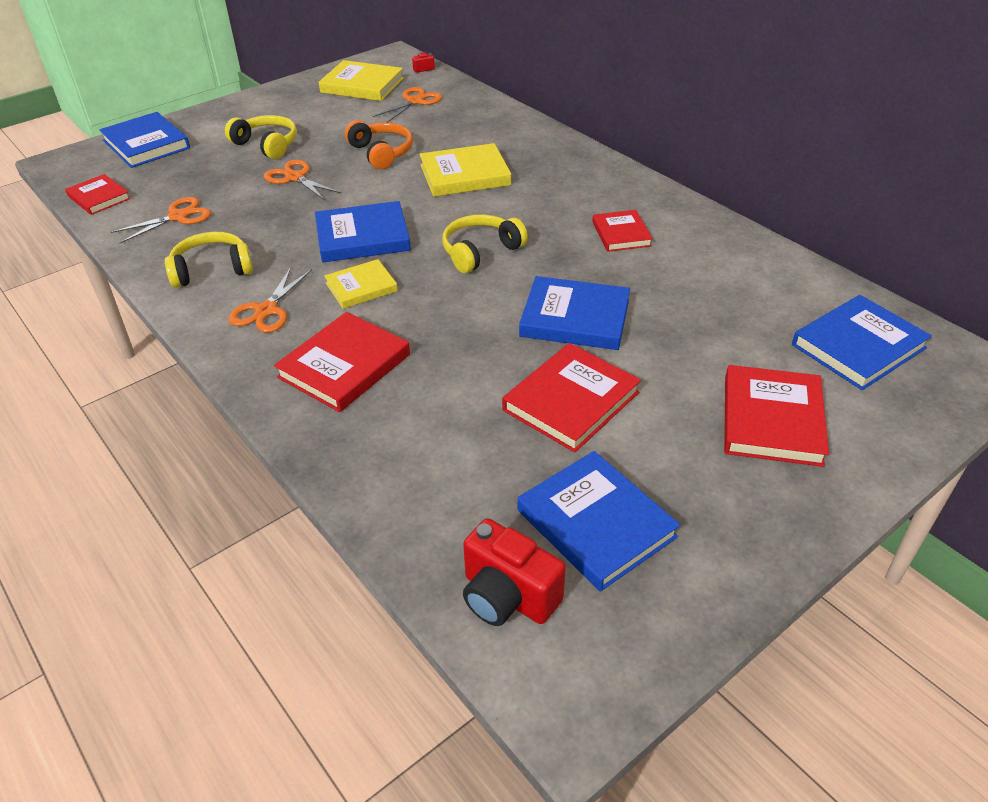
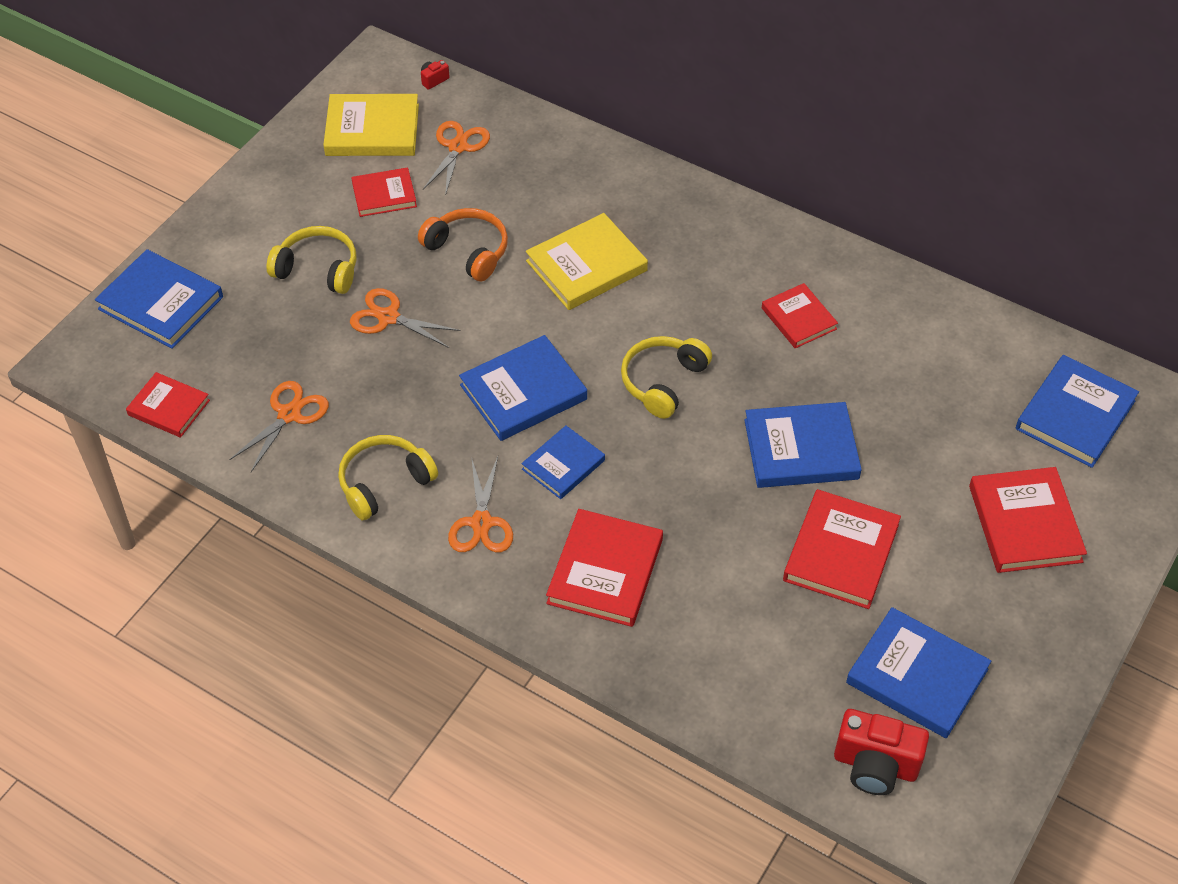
camera: 20 degrees left, 10 degrees up
(344, 116) = (384, 195): none -> red book
(361, 287) = (563, 465): yellow book -> blue book

